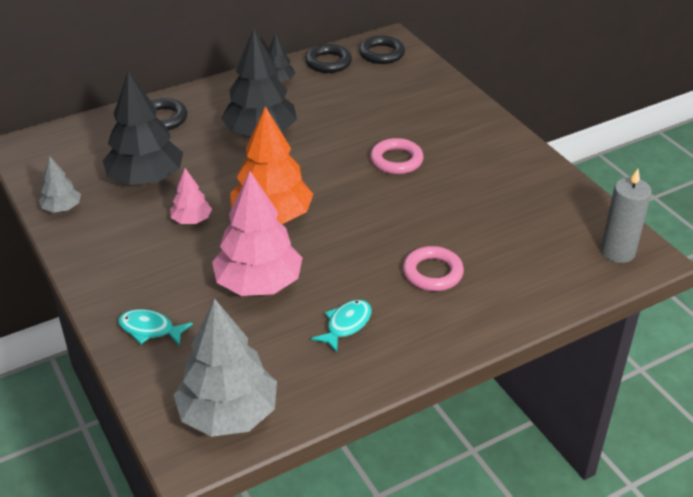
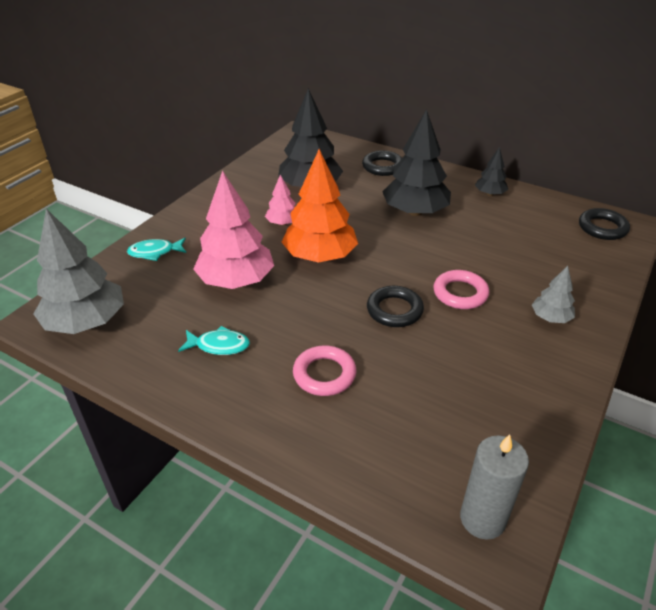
camera: 60 degrees right, 0 degrees up
(62, 208) = (250, 171): grey tree -> grey tree (550, 318)
(150, 329) = (155, 252): turquoise fish -> turquoise fish turned 90 degrees counterclockwise
(328, 62) = (548, 206): black ring -> black ring (394, 310)

